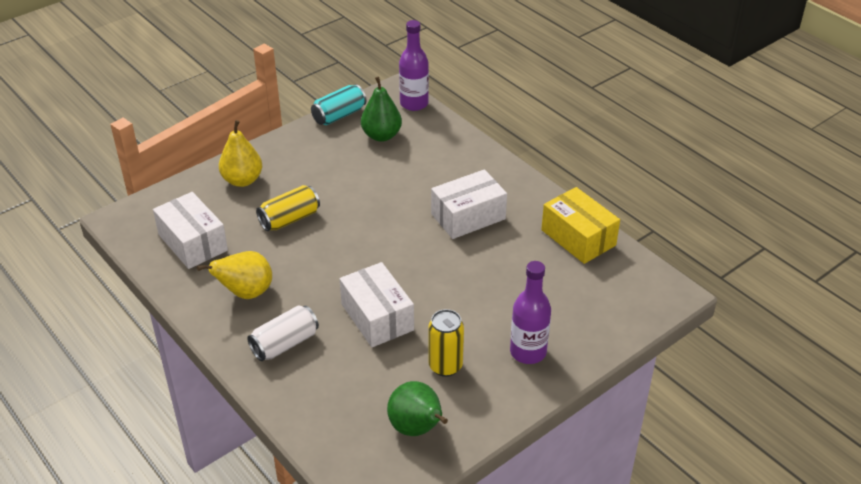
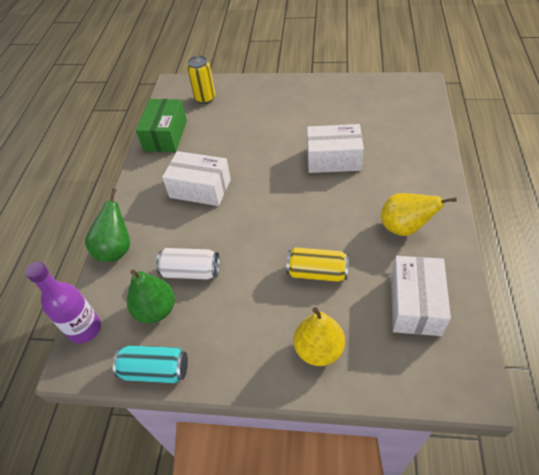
camera: 130 degrees left, 10 degrees up
(285, 344) = (406, 176): white can -> white can (191, 271)
(377, 317) = (333, 159): white box -> white box turned 75 degrees clockwise
(417, 428) = (373, 96): green pear -> green pear (116, 249)
(445, 366) = (326, 114): yellow can -> yellow can (205, 98)
(528, 352) = (277, 98): purple bottle -> none
(578, 237) = (165, 135): yellow box -> green box

